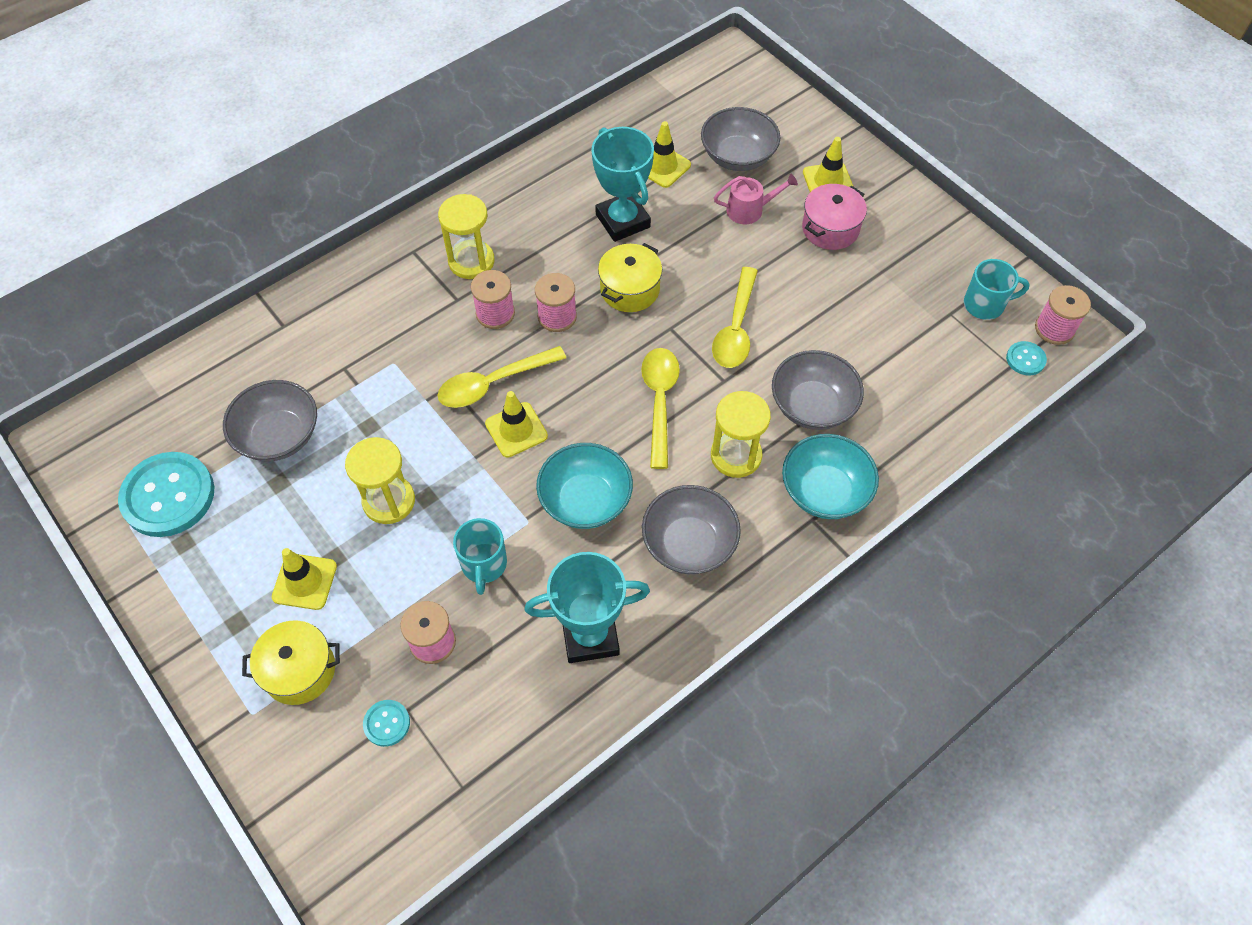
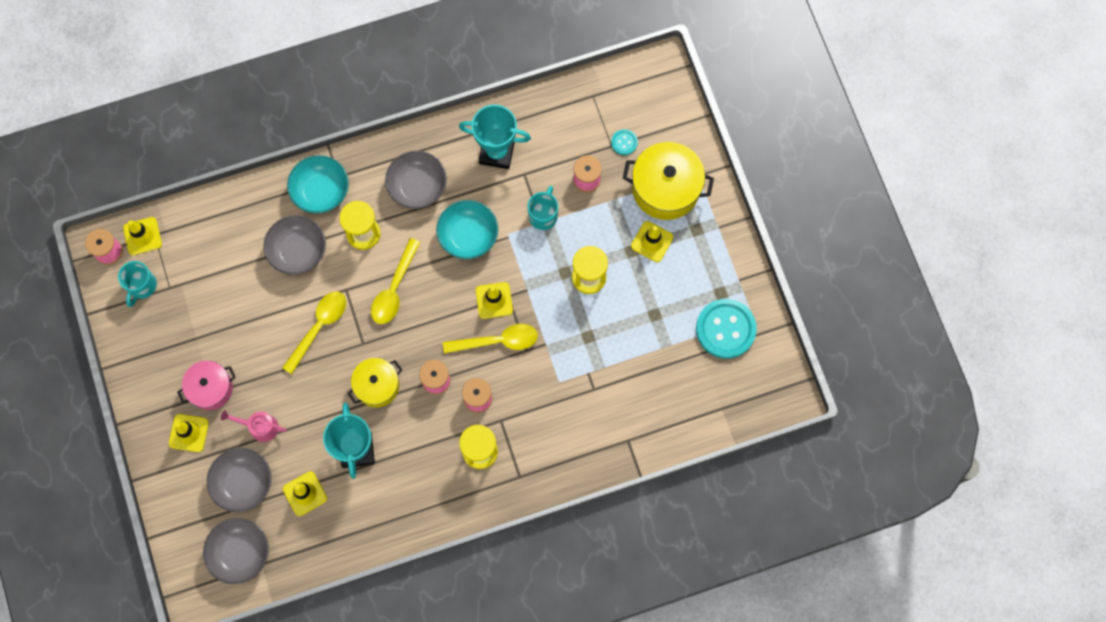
camera: 160 degrees left, 15 degrees up
(279, 436) = (648, 349): grey bowl -> grey bowl (240, 553)
(299, 670) = (666, 188): yellow pot -> yellow pot, size x1.58
(985, 305) = (142, 286): turquoise mug -> turquoise mug turned 90 degrees counterclockwise
(1025, 359) = (142, 236): turquoise button -> yellow traffic cone

